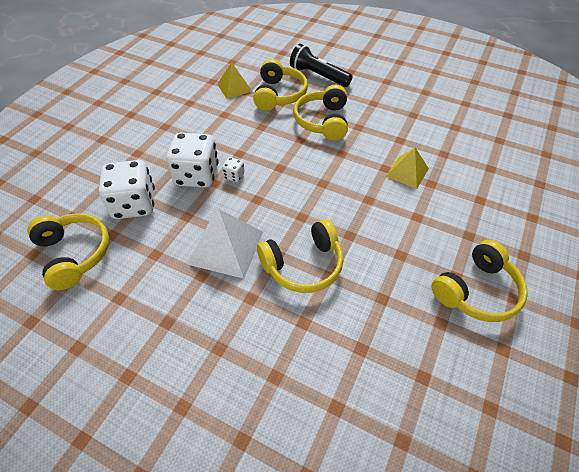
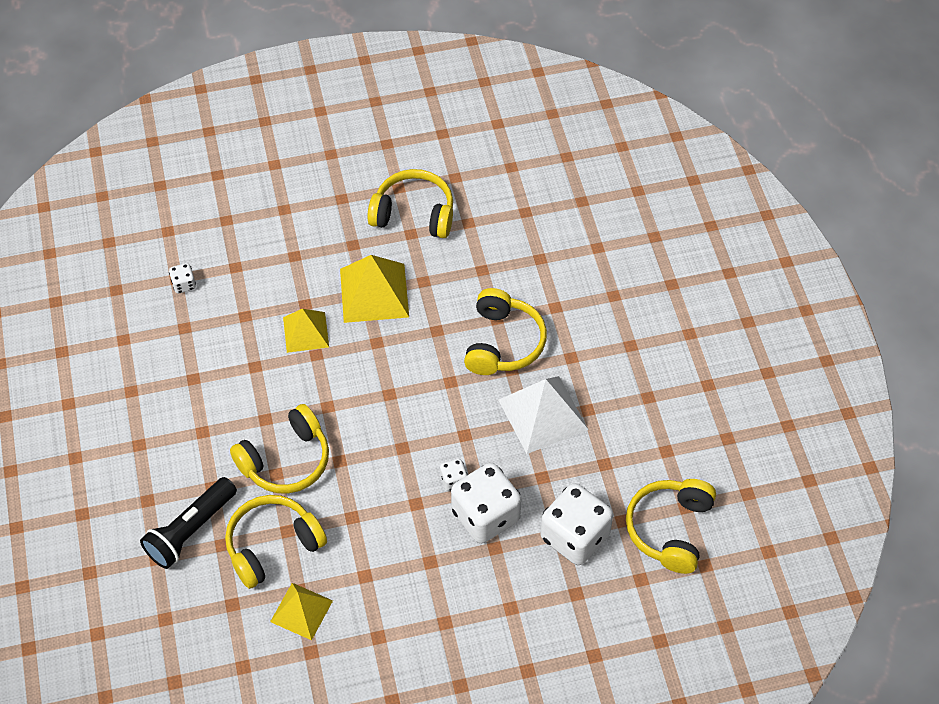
camera: 130 degrees left, 5 degrees up
(303, 265) = (503, 343): yellow headphones -> yellow headphones turned 75 degrees clockwise
(318, 76) = (190, 530): black flashlight -> black flashlight turned 45 degrees clockwise
(413, 221) = (374, 292): none -> yellow pyramid
(491, 141) = (184, 284): none -> white dice

